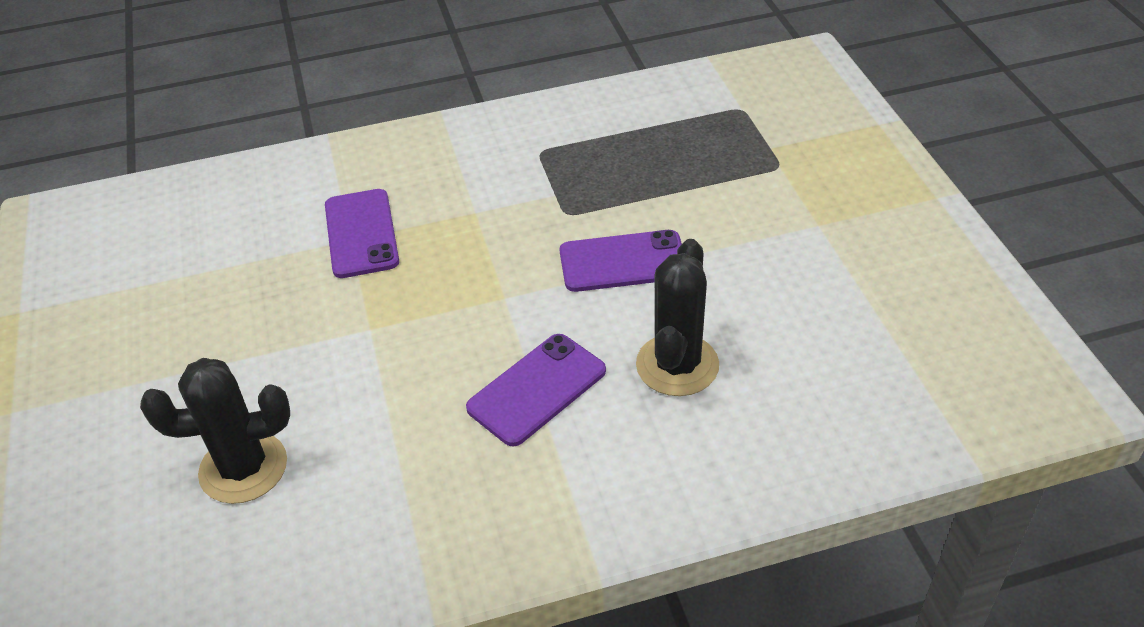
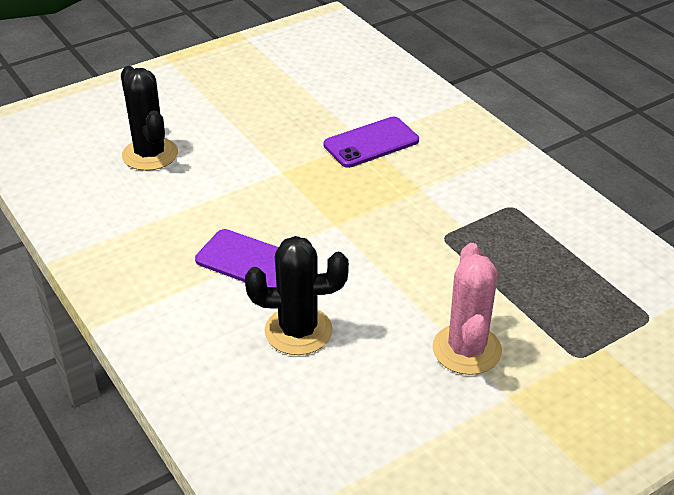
camera: 70 degrees right, 5 degrees down
(623, 262) = (401, 279): purple phone -> none
(747, 237) = (466, 349): none -> pink cactus

